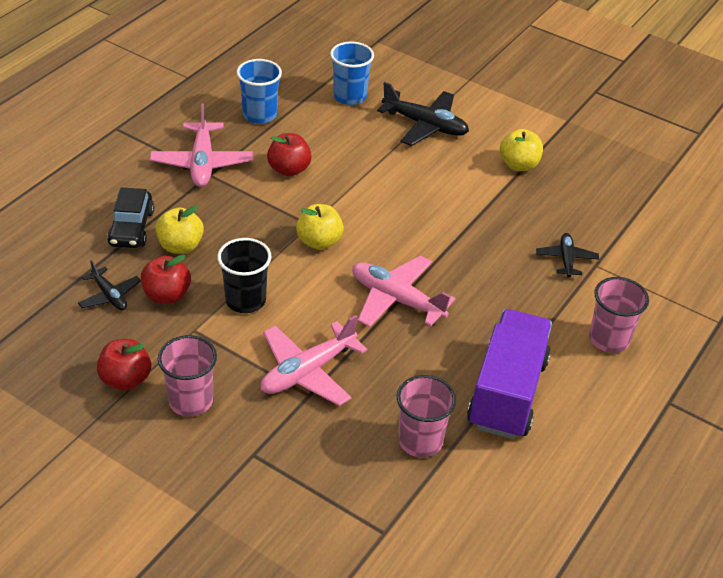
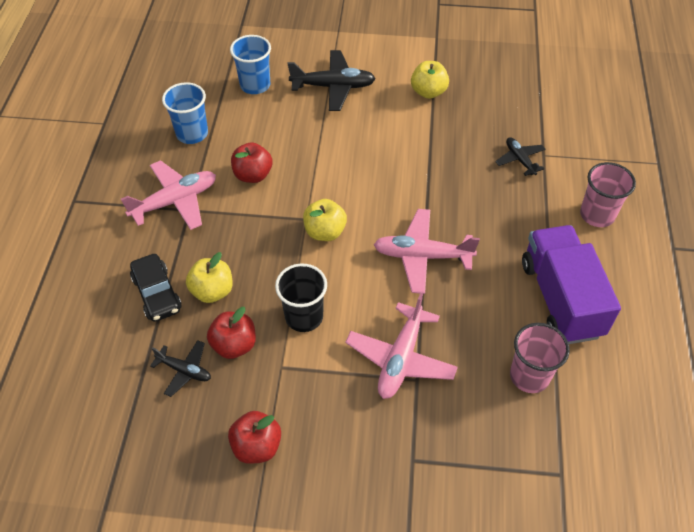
camera: 25 degrees left, 10 degrees up
(191, 401) = (326, 437): pink cup -> none
(202, 163) = (175, 201): pink plane -> pink plane turned 90 degrees counterclockwise

